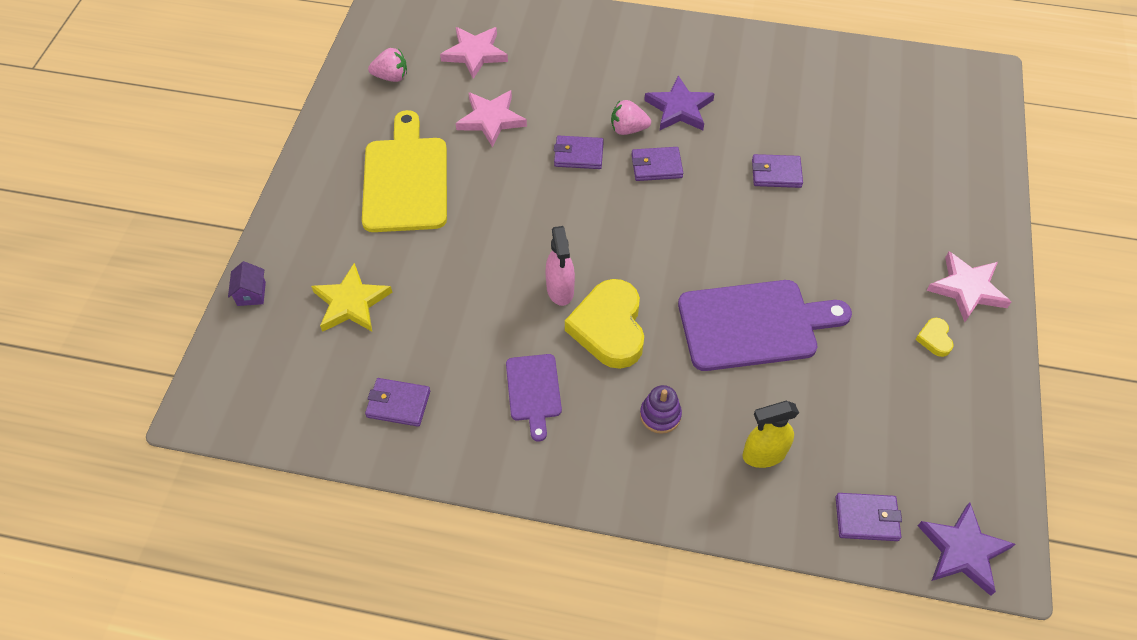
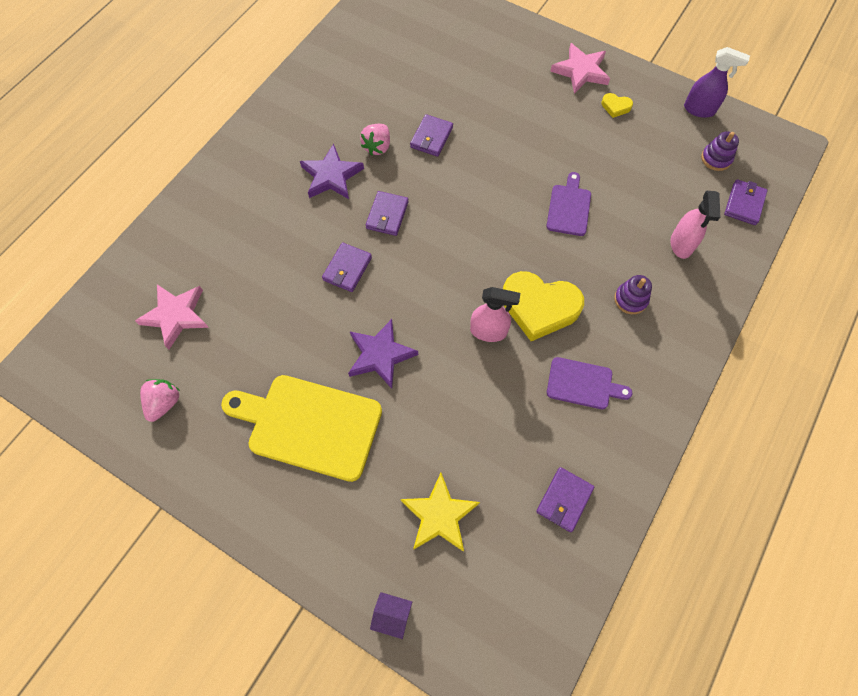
camera: 70 degrees left, 10 degrees up
(491, 120) = (270, 327): pink star -> none
(628, 129) = (336, 221): pink strawberry -> pink strawberry (377, 147)
(754, 325) = (569, 207): purple cutting board -> purple cutting board, size x0.54
(763, 454) = (681, 244): yellow spray bottle -> pink spray bottle
(921, 471) = (716, 158): none -> purple stacking toy
(963, 551) = (777, 162): purple star -> purple star (380, 355)
(992, 436) = (699, 110): none -> purple spray bottle

